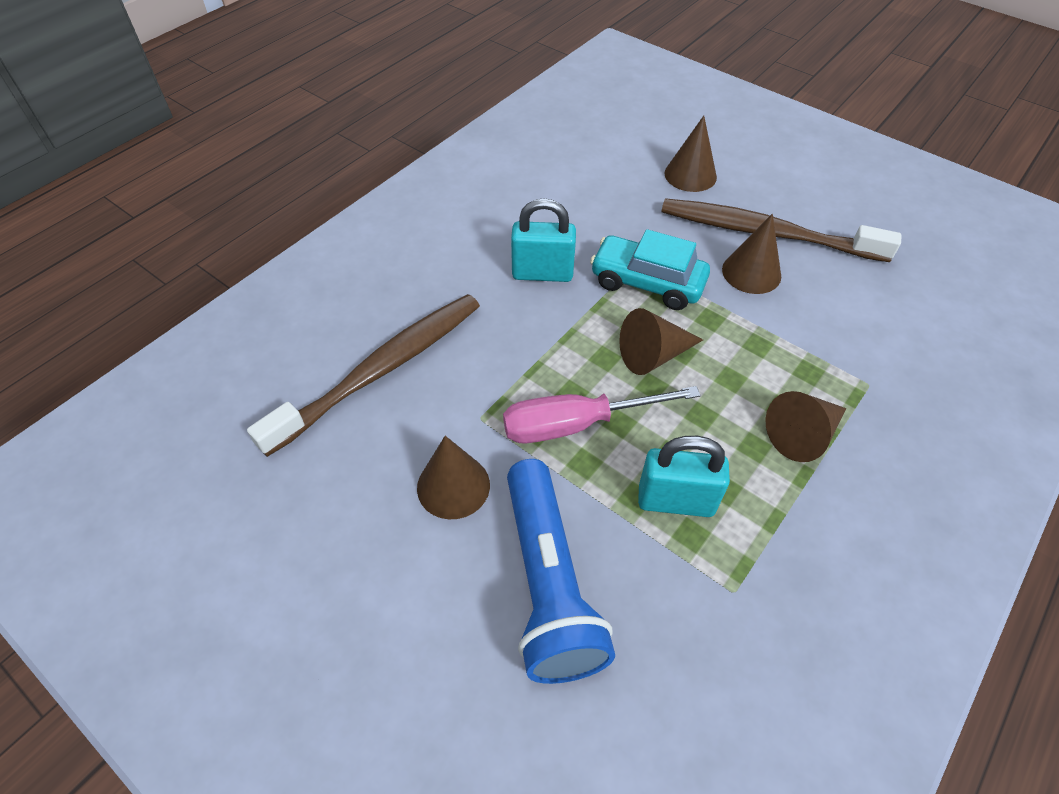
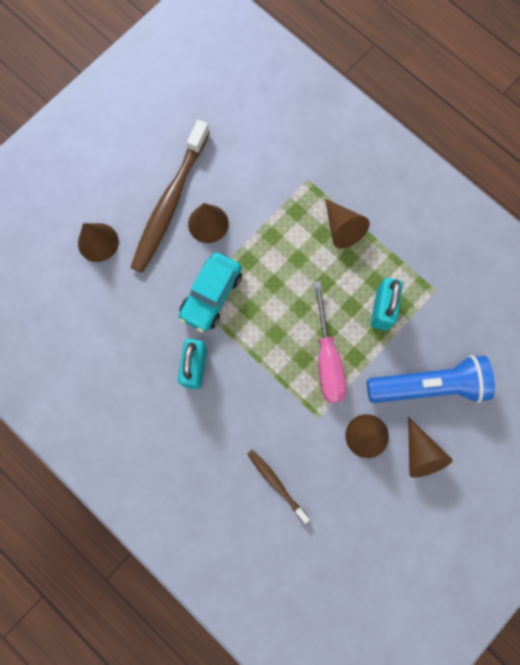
camera: 85 degrees left, 25 degrees up
(380, 371) = (276, 484): brown toothbrush -> brown toothbrush, size x0.50
(653, 355) = (276, 302): brown cone -> brown cone (420, 453)

